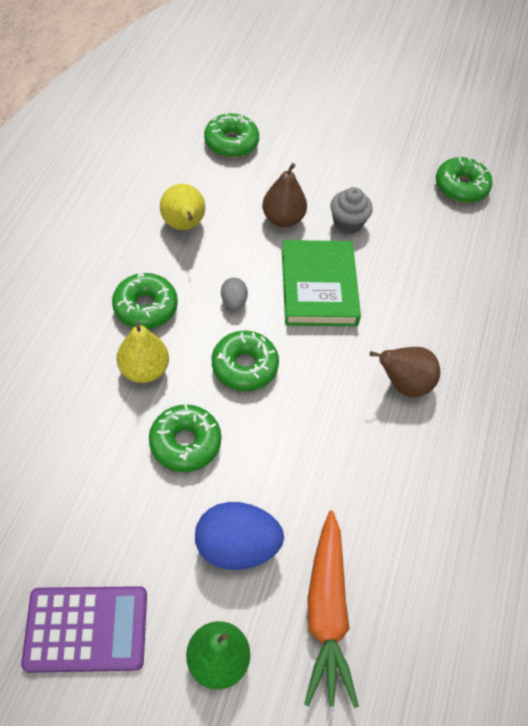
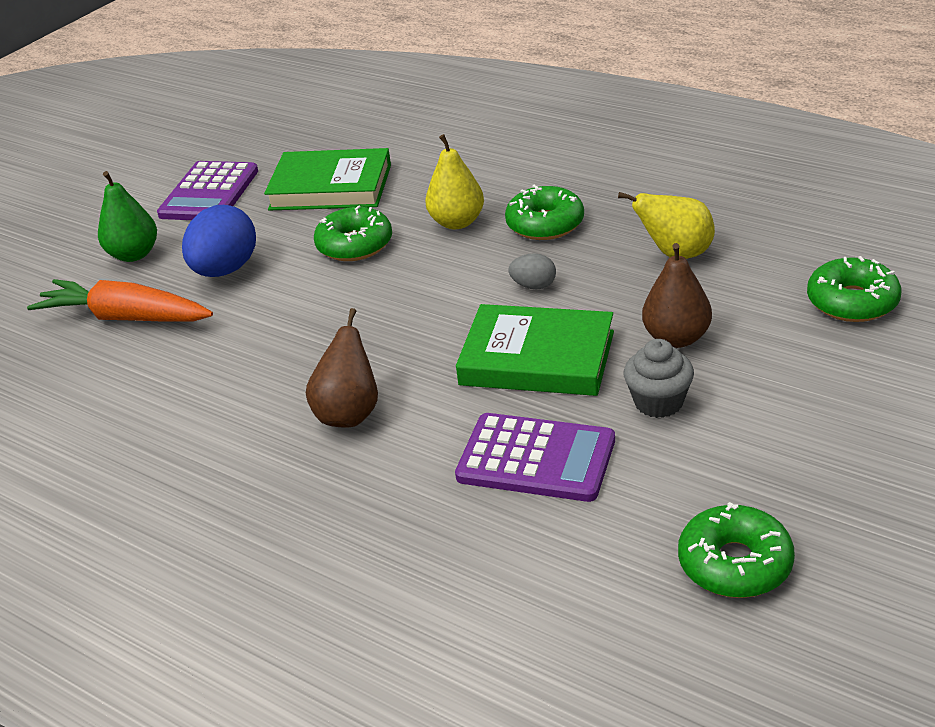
camera: 115 degrees right, 20 degrees down
(78, 497) = (330, 187): none -> green book
(244, 366) = (433, 288): green donut -> none
(414, 274) = (536, 459): none -> purple calculator

